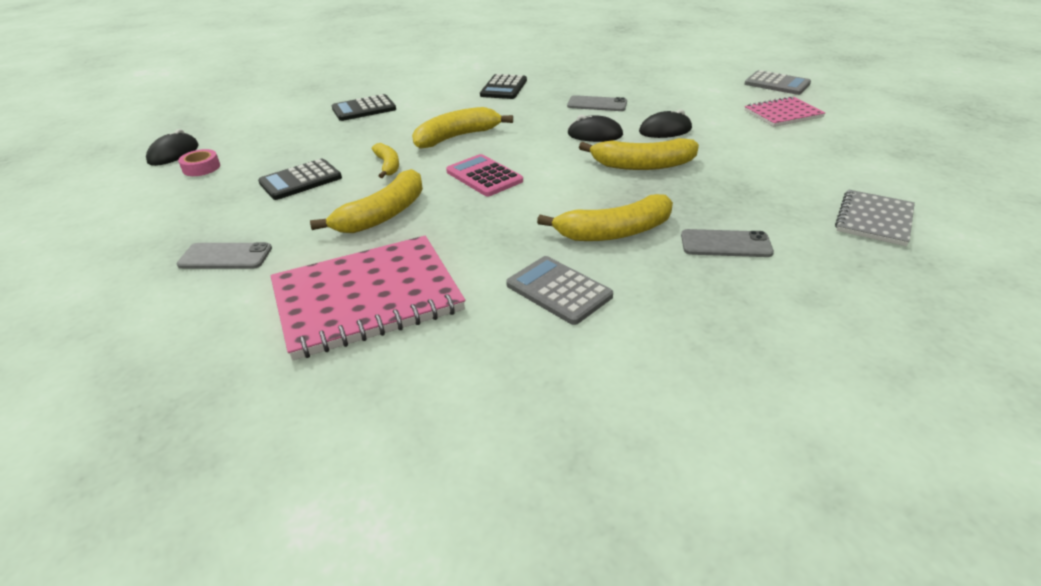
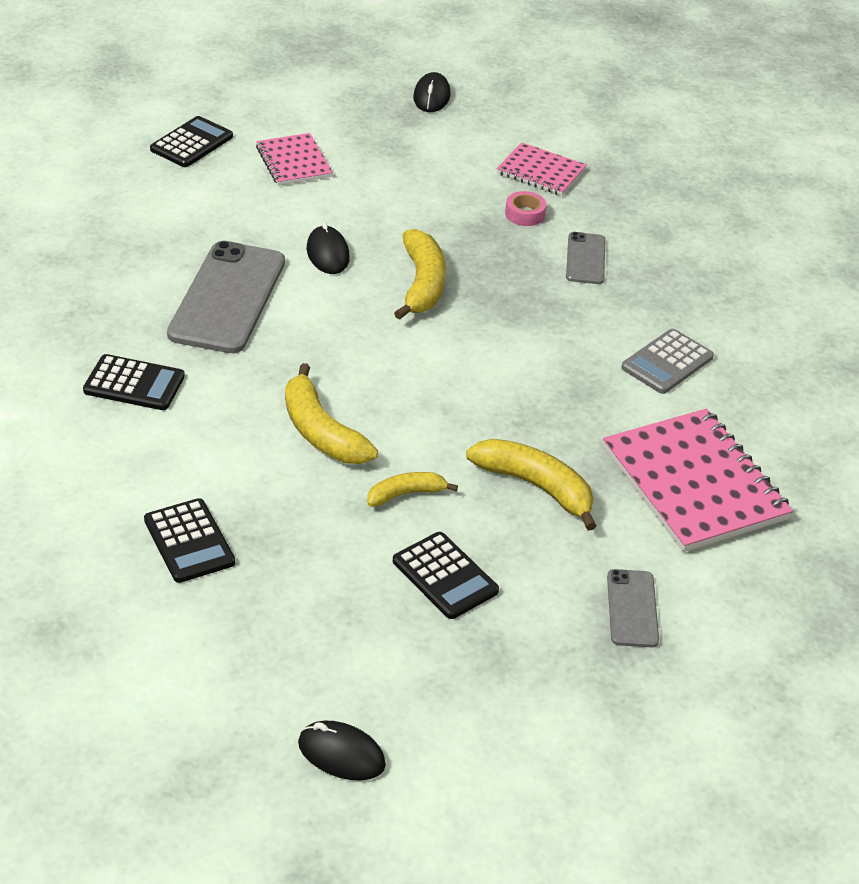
camera: 95 degrees left, 5 degrees up
(201, 168) = (397, 700): pink tape -> pink tape (525, 214)
(484, 176) = (443, 406): pink calculator -> none
(595, 135) = (332, 310): black mouse -> black mouse (431, 97)
(597, 104) = (227, 298): grey phone -> grey phone, size x1.97
(614, 232) = (567, 320): yellow banana -> none
(777, 84) = (191, 143): grey calculator -> black calculator
(874, 219) = (541, 172): grey notebook -> pink notebook

